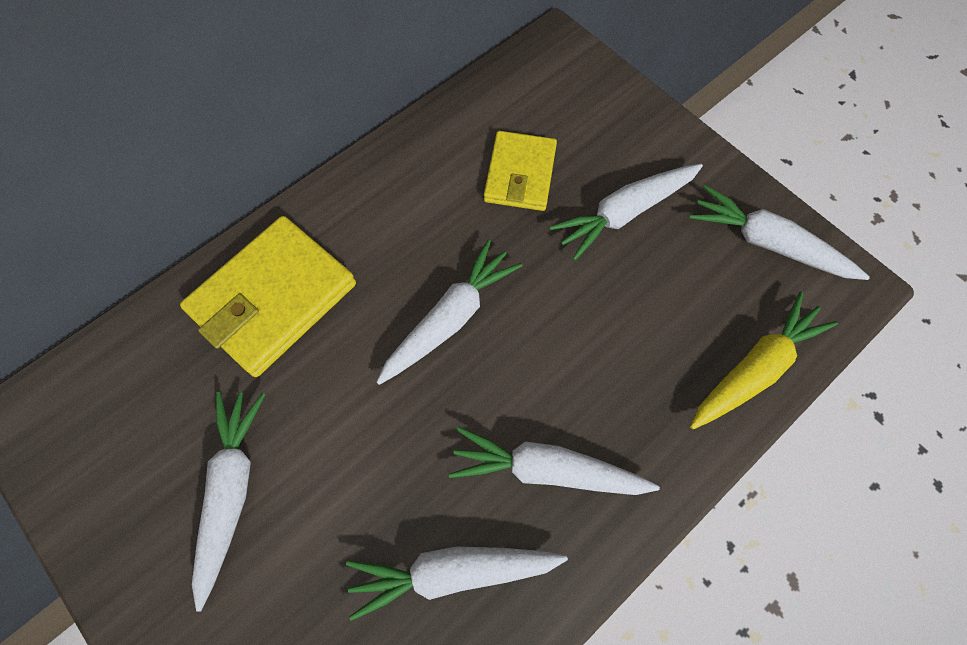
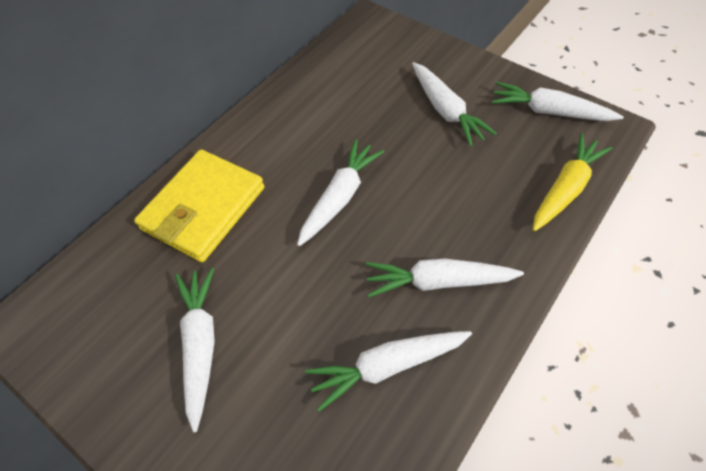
camera: 10 degrees left, 10 degrees down
(520, 174) = (366, 99): yellow wallet -> none
(624, 213) = (446, 110): white carrot -> white carrot turned 75 degrees counterclockwise

